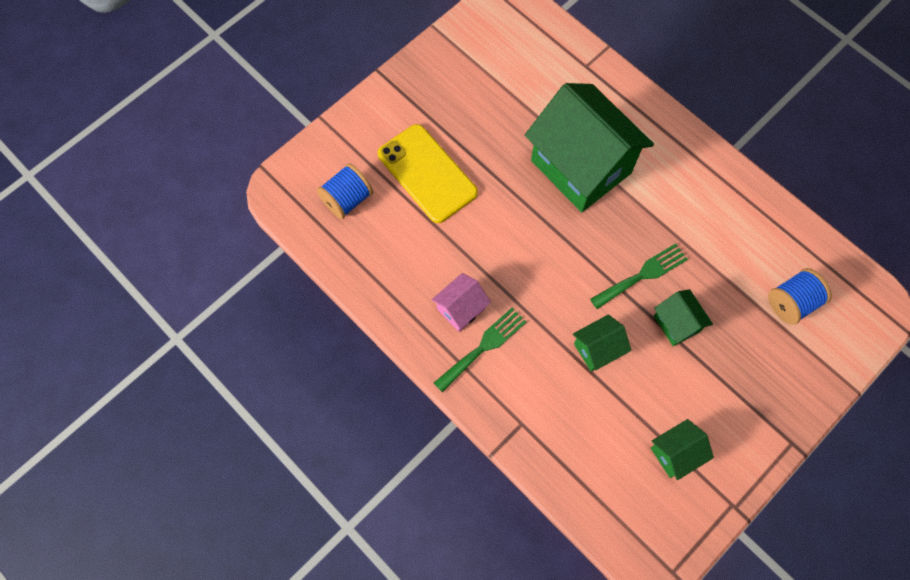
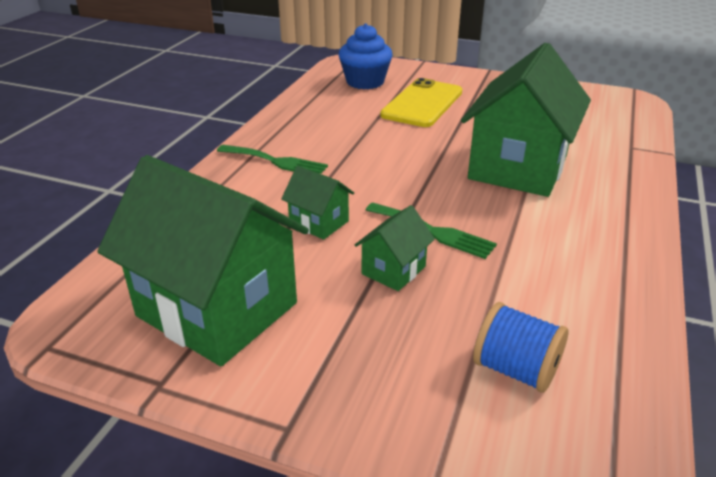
camera: 65 degrees right, 35 degrees down
(347, 199) = (365, 82): blue spool -> blue cupcake
(461, 309) = (306, 143): pink house -> none
(675, 453) = (217, 309): green house -> green house, size x2.24

